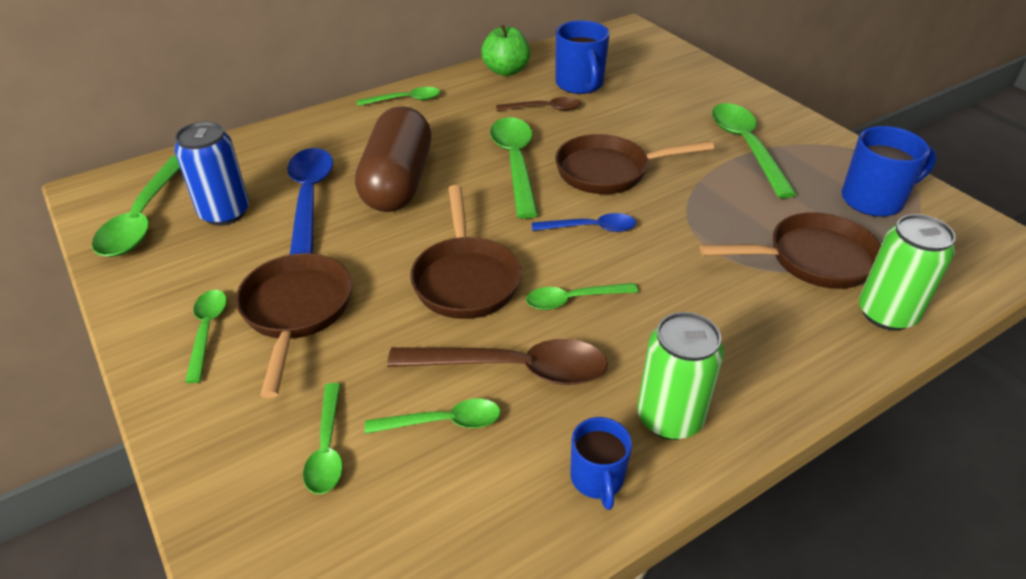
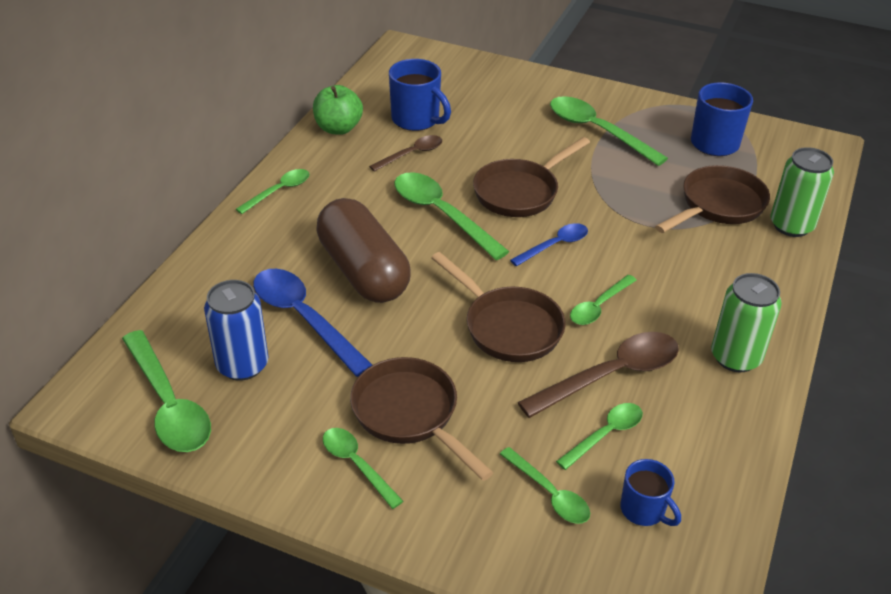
camera: 35 degrees left, 0 degrees up
(597, 479) = (732, 418): blue mug -> blue mug (644, 510)

